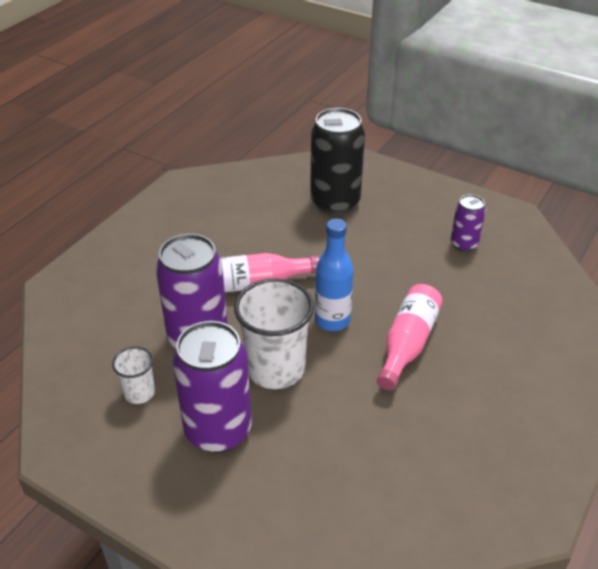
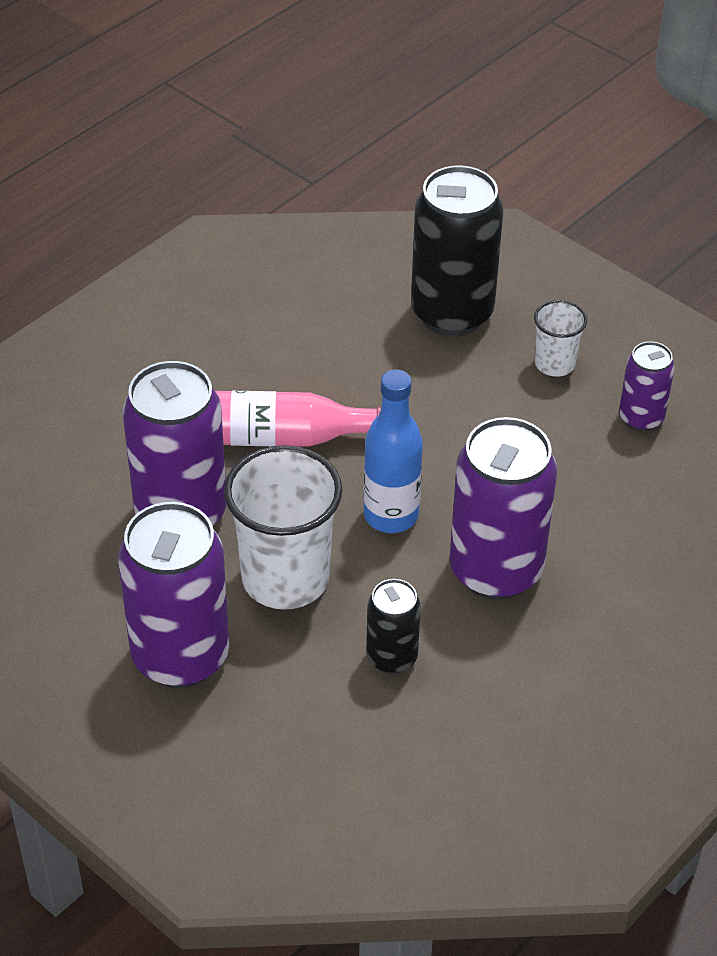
camera: 10 degrees right, 5 degrees up
(139, 393) = (79, 583): white cup -> white cup (554, 364)
(358, 409) = (391, 657): none -> black can
(407, 344) = (495, 570): pink bottle -> purple can

